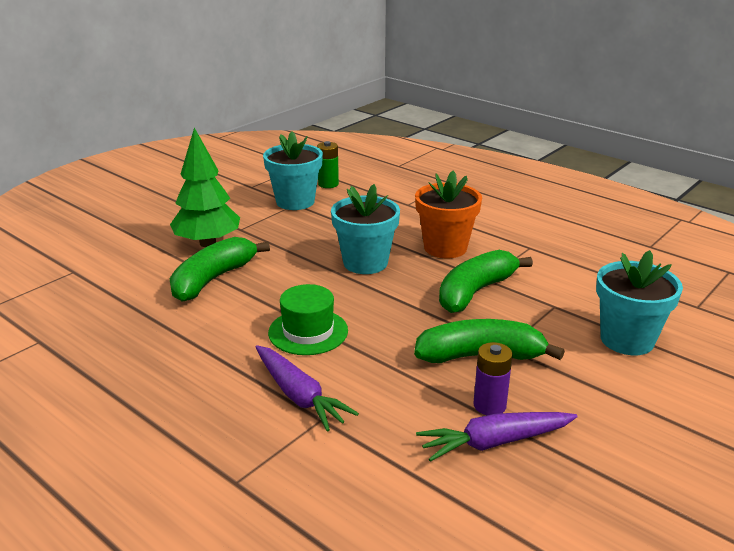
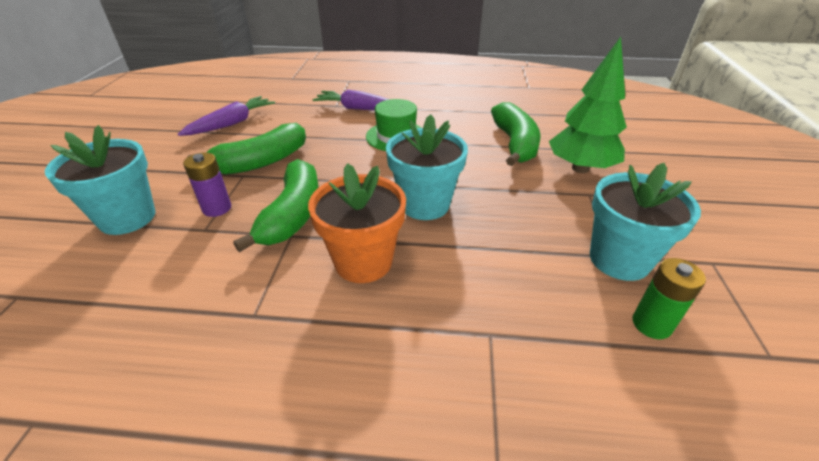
camera: 145 degrees right, 10 degrees up
(489, 405) = (241, 137): purple battery -> purple battery (217, 208)

